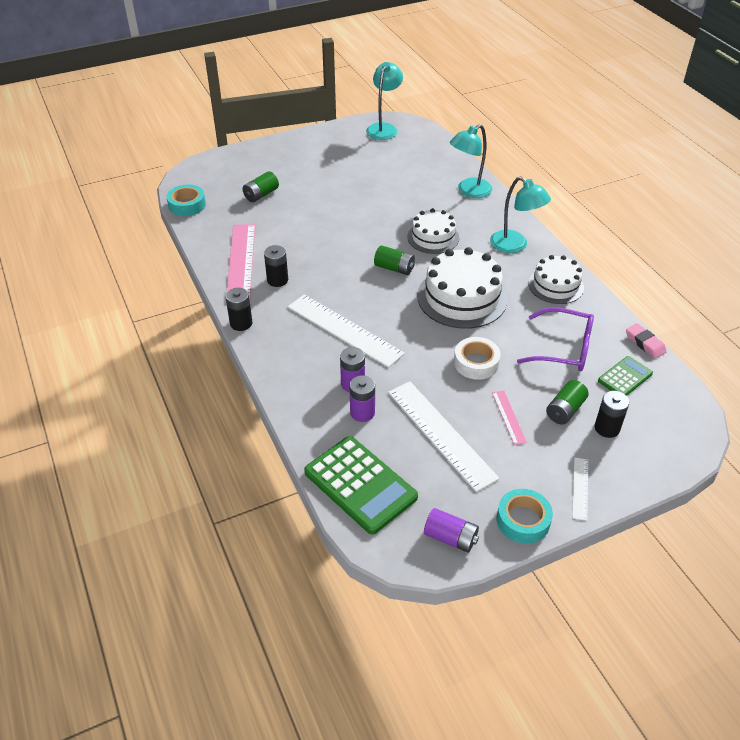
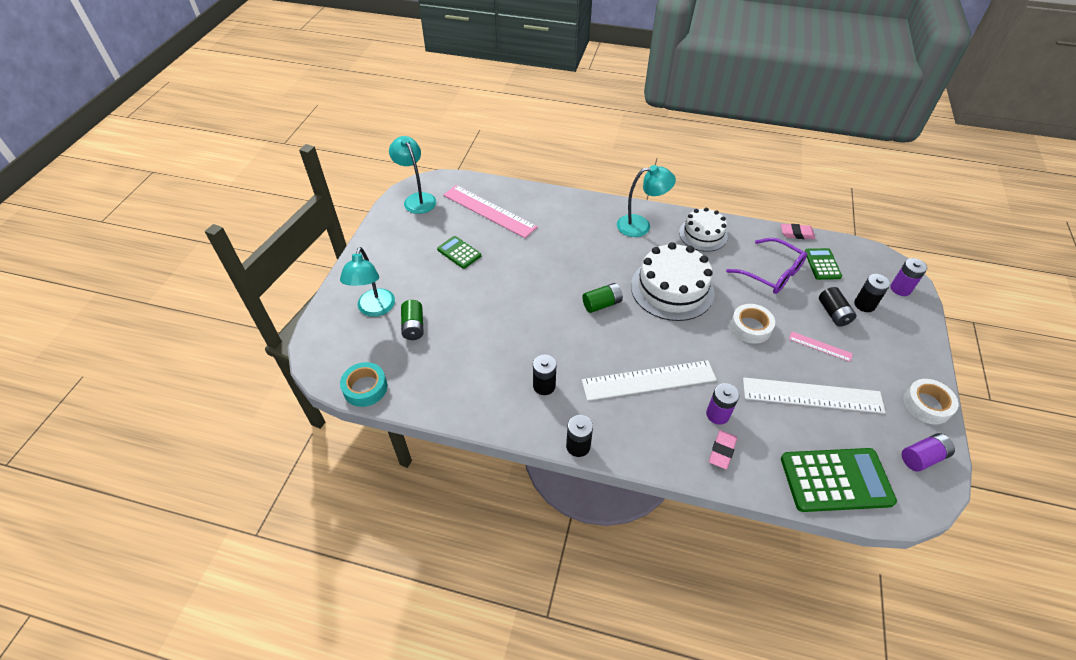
camera: 50 degrees left, 5 degrees up
(241, 262) = (494, 397): pink ruler -> pink ruler (489, 211)
(317, 402) = (722, 451): none -> pink eraser
(356, 175) = (459, 252): none -> green calculator
(362, 412) = (755, 429): purple battery -> purple battery (900, 289)
(433, 237) = (587, 260): white cake -> none
(469, 191) = (553, 207): turquoise lamp -> turquoise lamp (374, 309)
(523, 520) = (926, 405): turquoise tape -> white tape
(564, 348) = (771, 273): purple glasses -> purple glasses turned 75 degrees clockwise
(565, 410) = (833, 313): green battery -> black battery
(580, 488) = (913, 355): white ruler -> none

